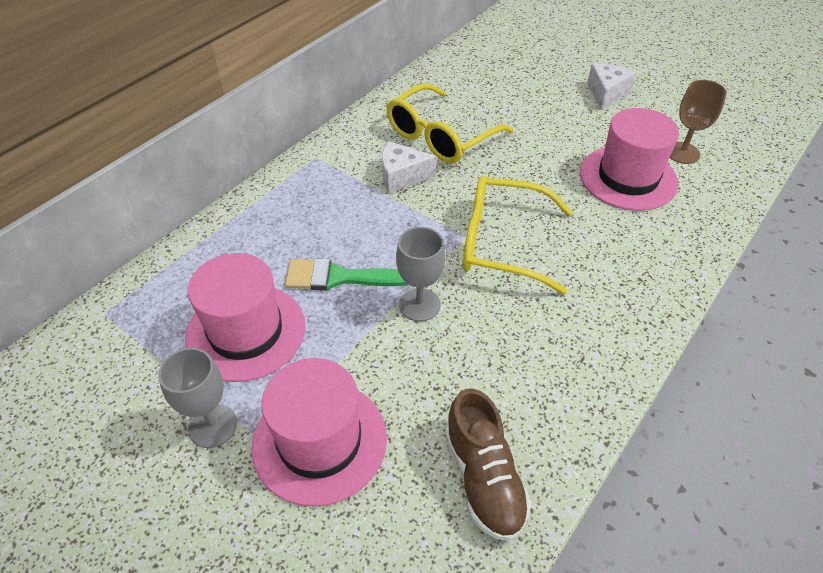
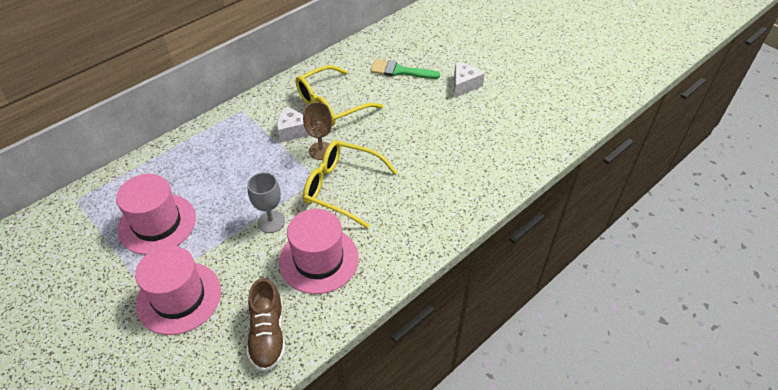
camera: 10 degrees right, 0 degrees up
(213, 426) = (119, 278): grey goblet -> none
(339, 277) = (226, 196): green brush -> green brush (400, 71)
(628, 178) = (449, 152): pink hat -> pink hat (318, 260)
(682, 153) = (498, 138): brown goblet -> brown goblet (321, 151)

